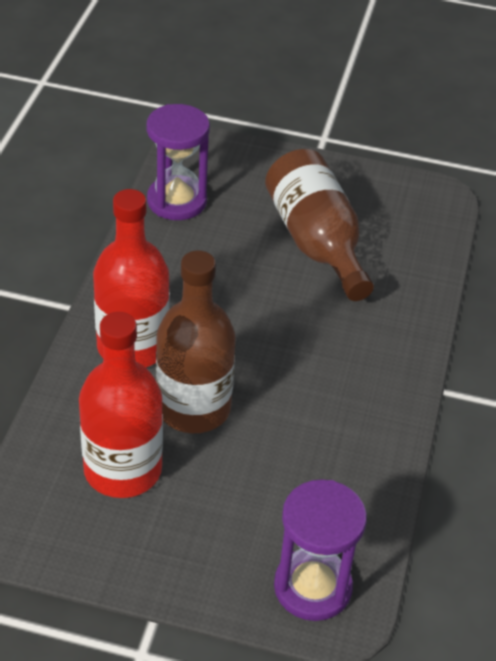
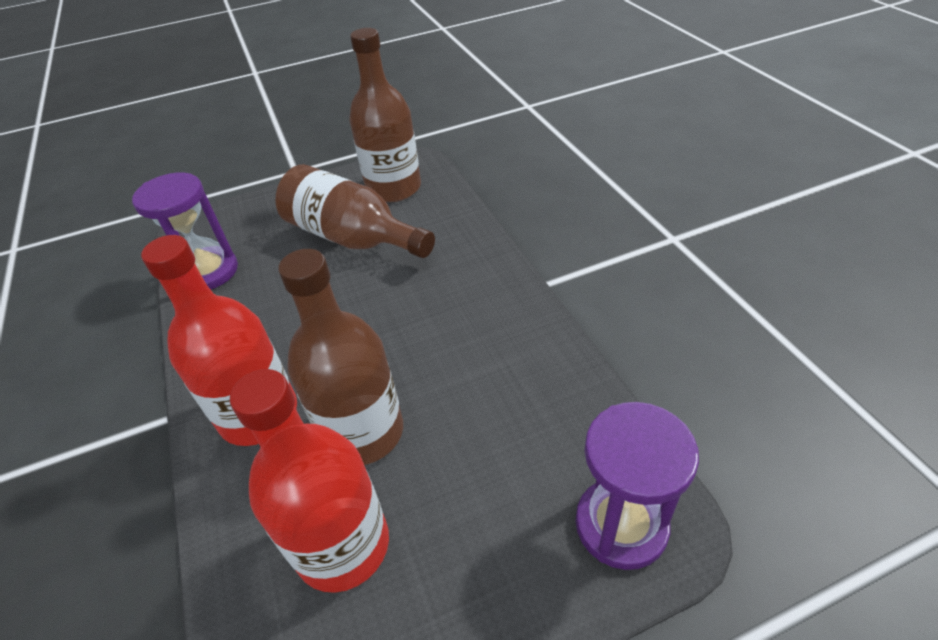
camera: 30 degrees left, 0 degrees up
(395, 214) = (394, 188): none -> brown bottle

